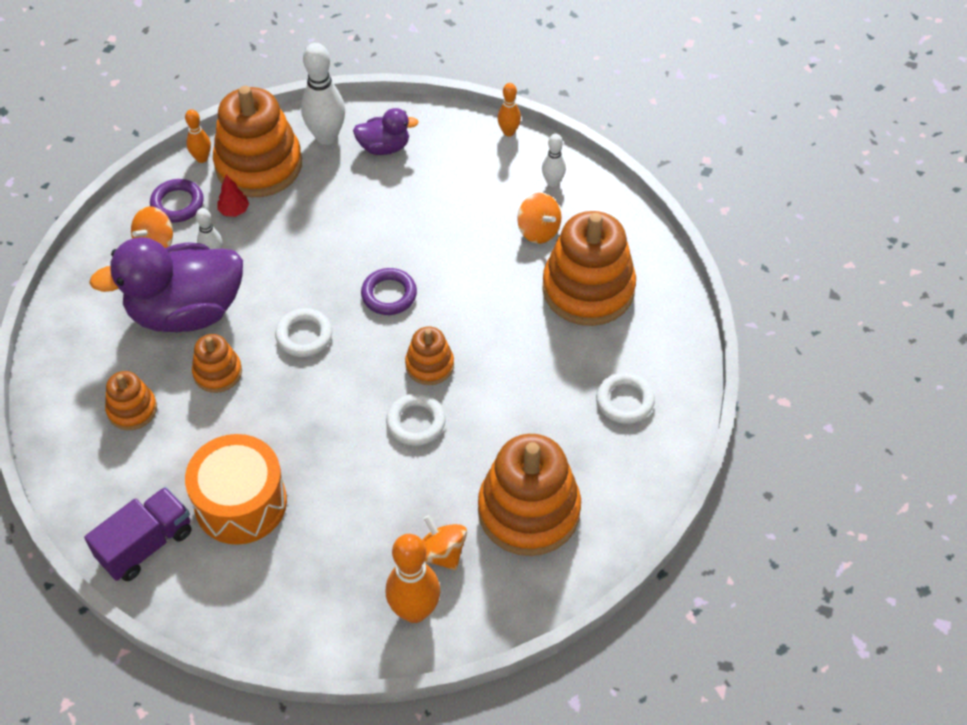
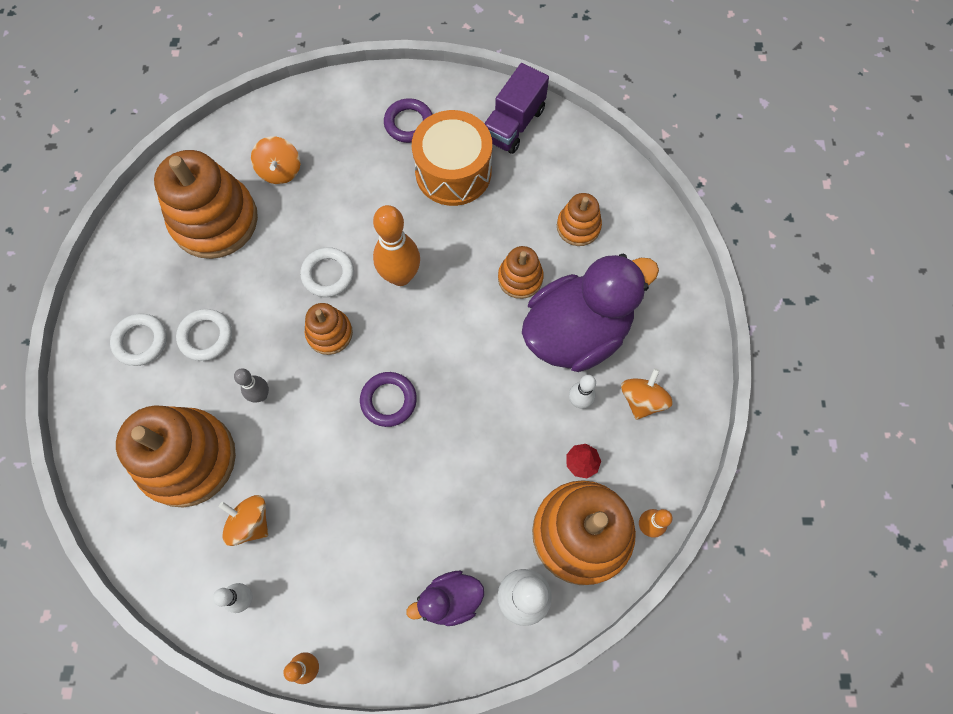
camera: 165 degrees right, 15 degrees up
(177, 204) = (644, 456): purple ring -> purple ring (409, 123)
(304, 335) = (456, 334): white ring -> white ring (206, 336)
(414, 611) = (291, 125): orange bowling pin -> orange bowling pin (400, 276)
(441, 553) = (280, 171): orange spinning top -> orange spinning top turned 45 degrees clockwise
(510, 325) = (261, 395): none -> grey bowling pin

